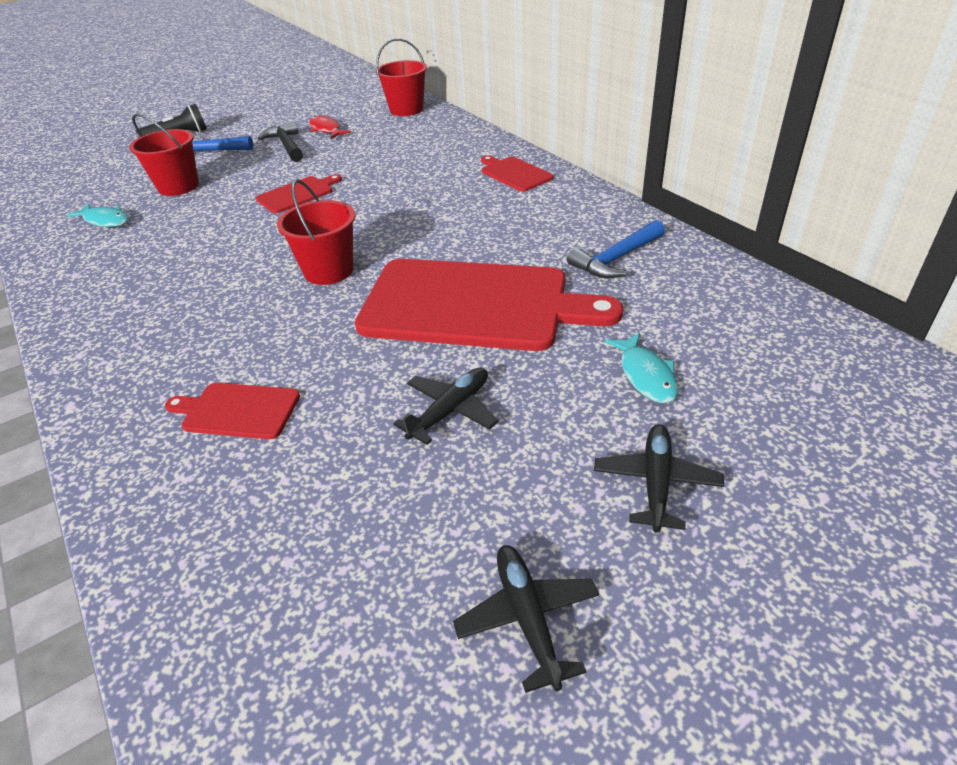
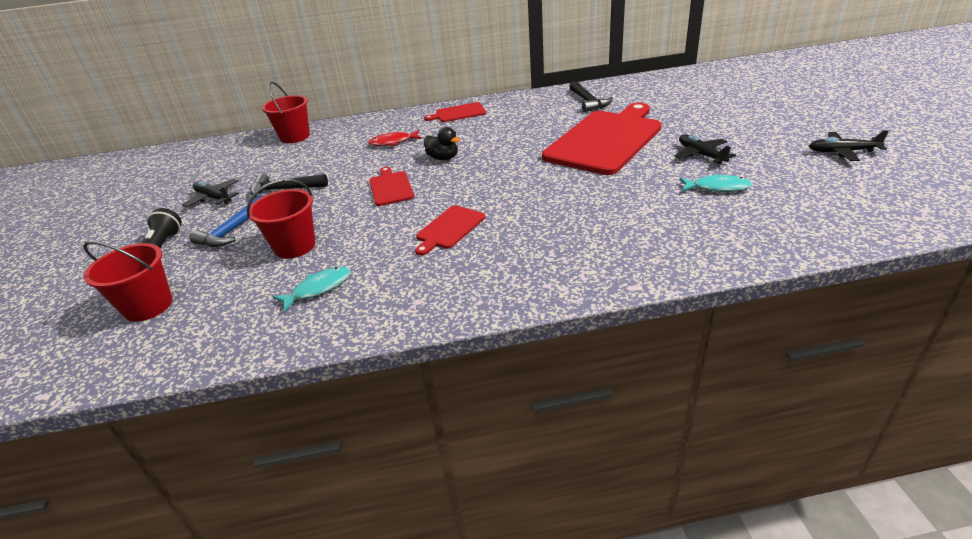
camera: 65 degrees left, 5 degrees down
(237, 411) = (672, 216): red cutting board -> red cutting board (449, 229)
(326, 129) = (279, 170): red fish -> red fish (393, 142)
(329, 271) = (526, 180): red bucket -> red bucket (148, 306)
(377, 201) = (443, 158): none -> black duck
(615, 259) = (588, 102): blue hammer -> black hammer
(645, 375) = (694, 110): turquoise fish -> turquoise fish (717, 187)
(656, 482) = (768, 119): black plane -> black plane (214, 198)

